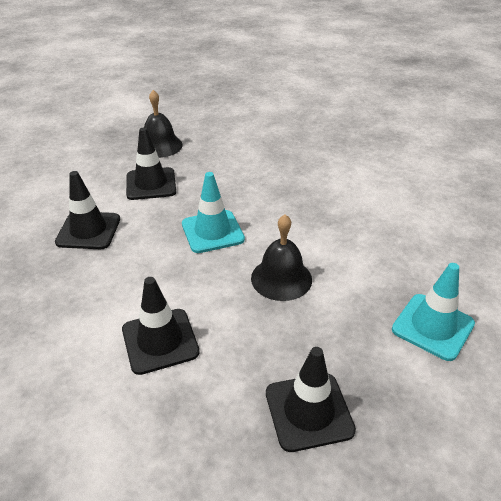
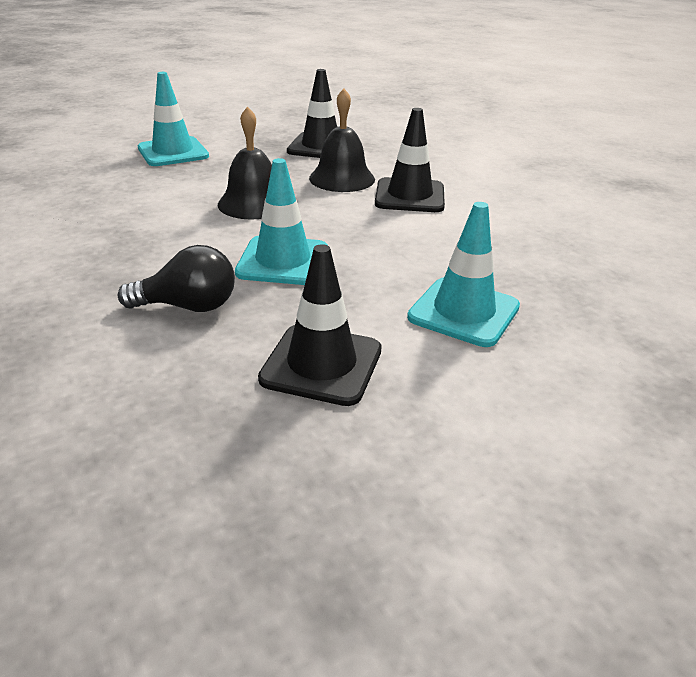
camera: 155 degrees left, 5 degrees down
(88, 230) = (463, 312): black traffic cone -> turquoise traffic cone
(160, 146) = (230, 474): black bell -> black bell (342, 178)
(235, 190) = (188, 306): none -> black light bulb

